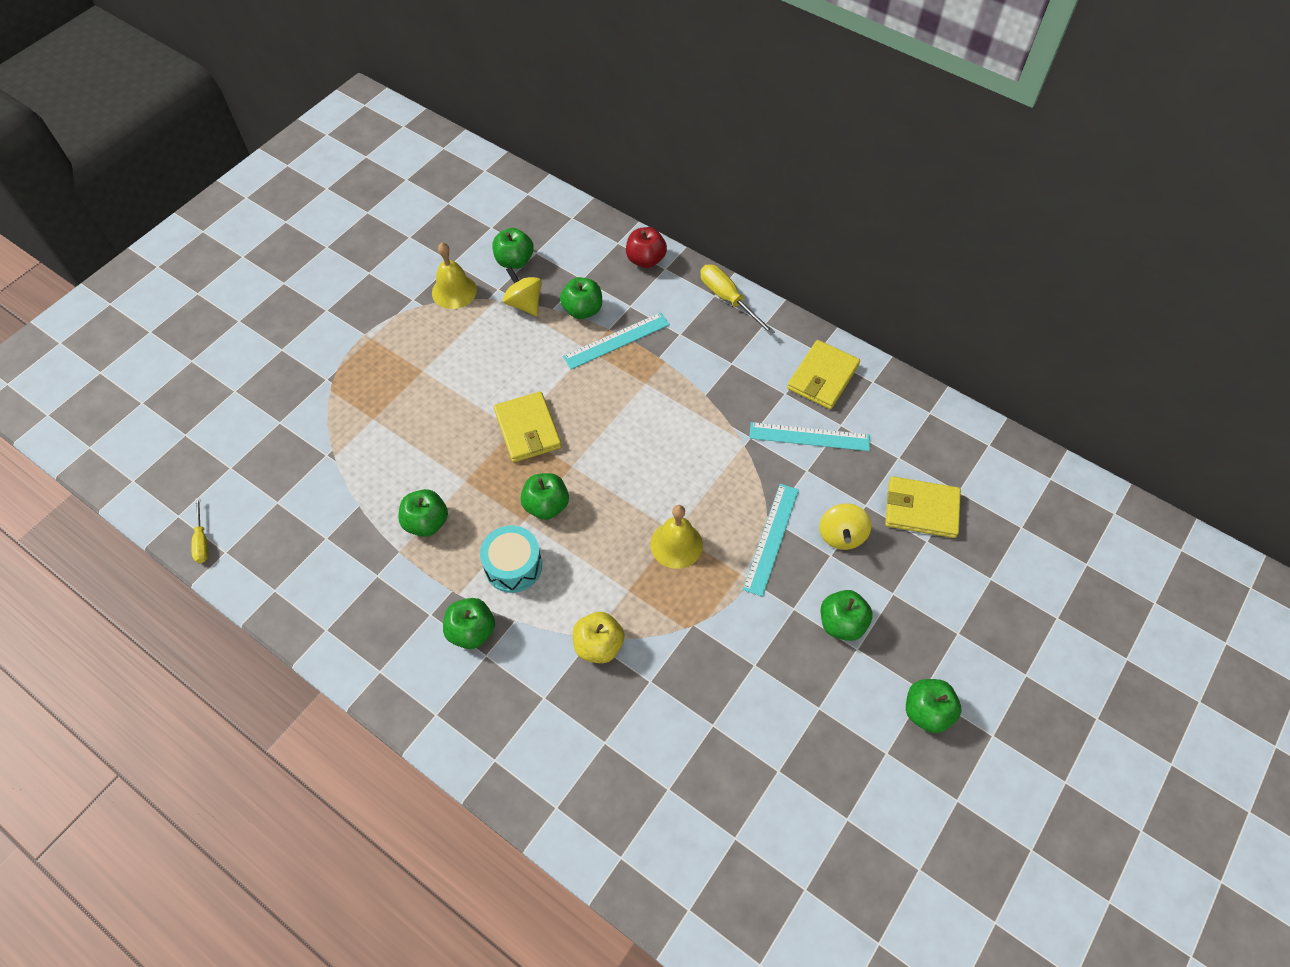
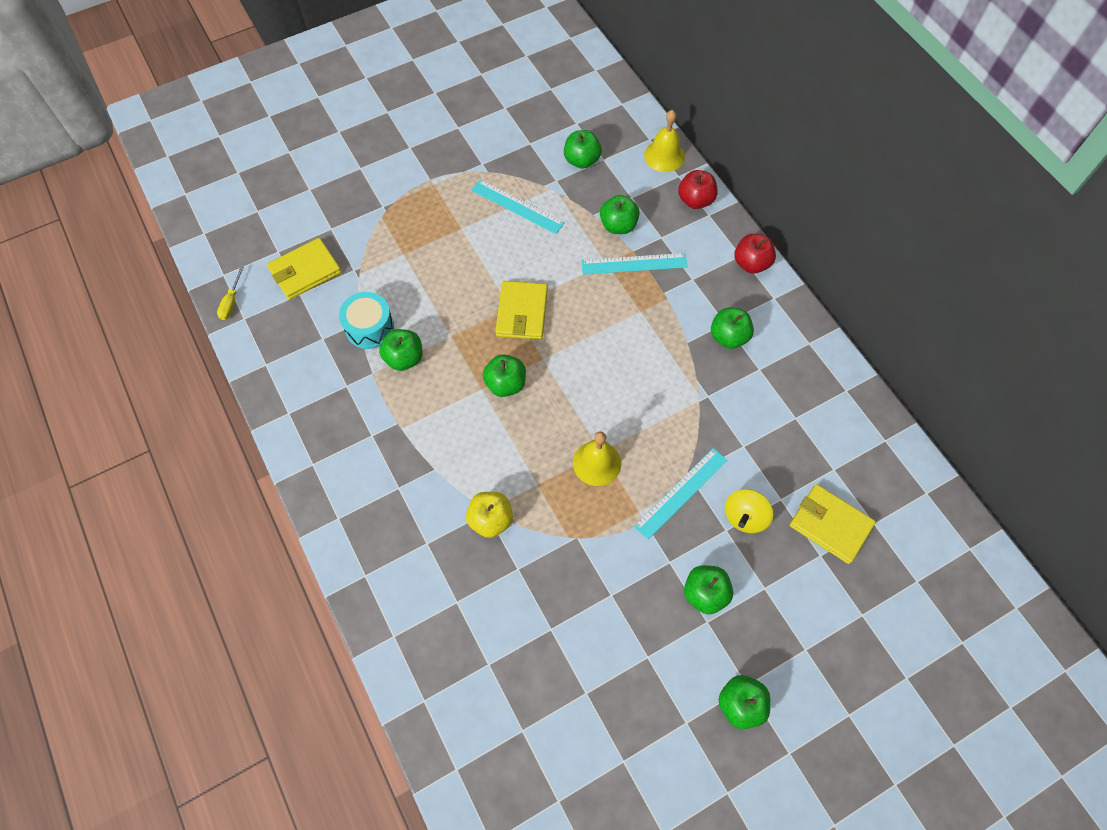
camera: 25 degrees right, 5 degrees up
(454, 291) = (519, 169): yellow bell -> yellow bell (664, 156)
(472, 631) = (397, 463): green apple -> green apple (728, 337)
(513, 566) = (455, 423): turquoise drum -> turquoise drum (369, 327)
(524, 303) = (572, 201): yellow spinning top -> none
(728, 299) = (751, 263): yellow screwdriver -> red apple
(809, 437) = (761, 417): turquoise ruler -> turquoise ruler (517, 206)
(823, 377) = (801, 368): yellow wallet -> yellow wallet (305, 271)

